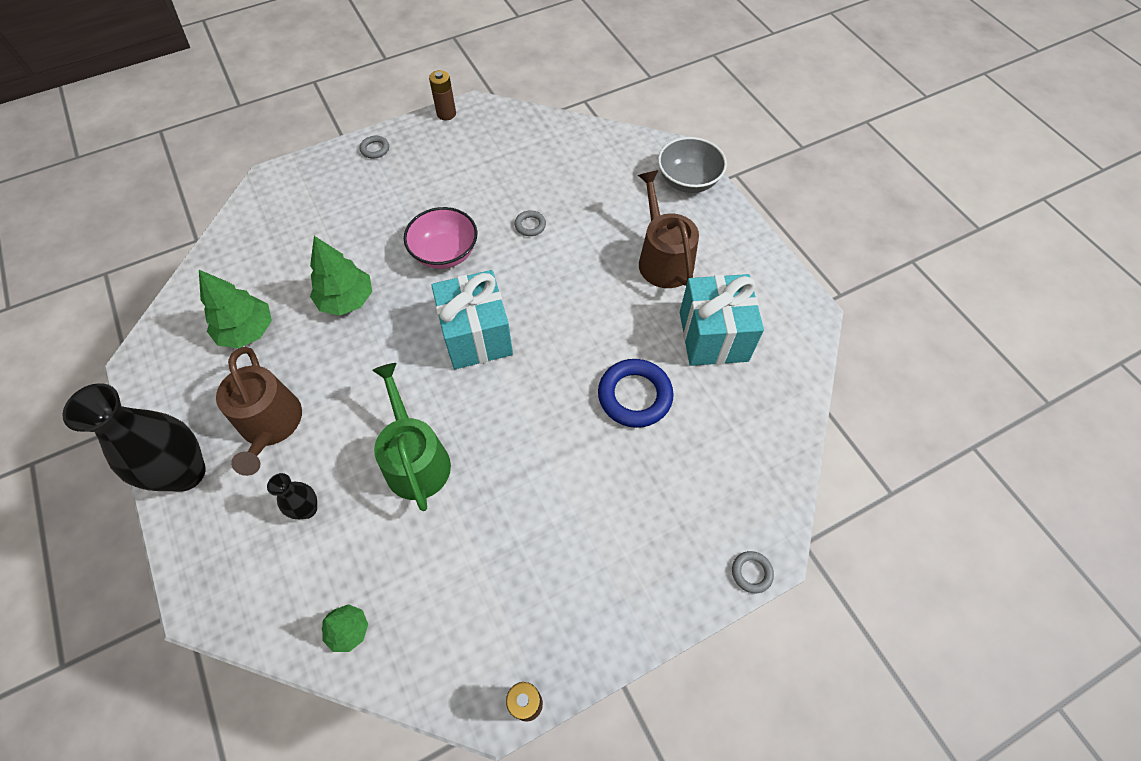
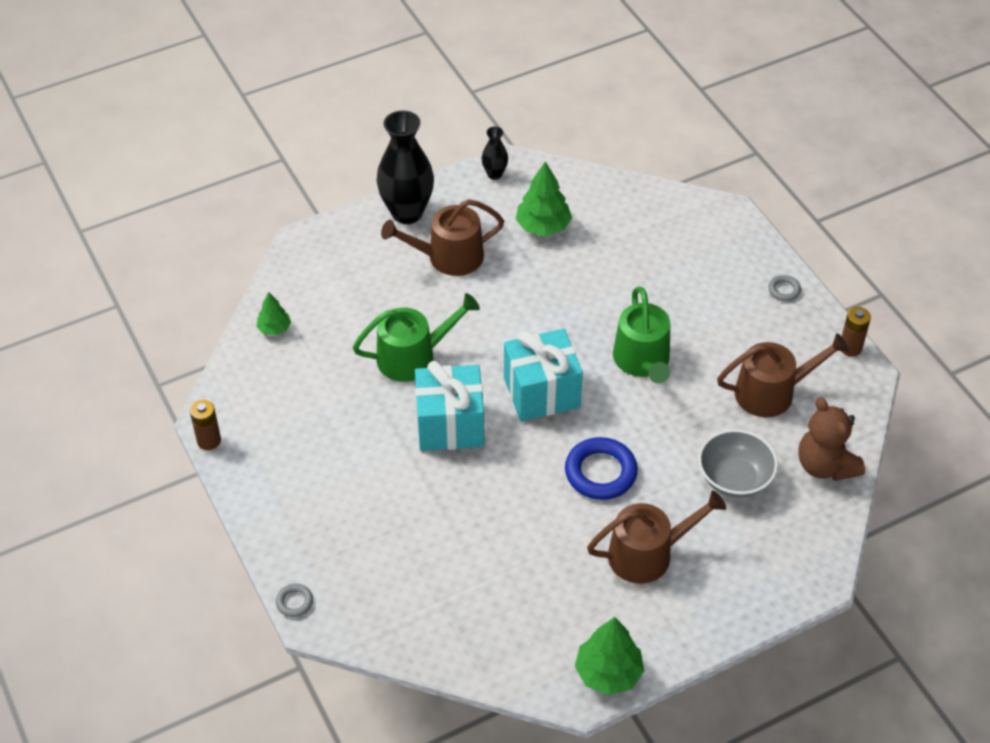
camera: 90 degrees right, 10 degrees down
(307, 509) = (372, 291): black vase -> black vase (494, 174)
(346, 300) = (580, 290): green tree -> green tree (608, 673)
(445, 253) = (642, 361): pink bowl -> green watering can
(490, 166) = (772, 392): none -> brown watering can
(530, 225) = (686, 432): grey ring -> none
(568, 139) = (825, 465): none -> brown teddy bear
(634, 396) = (474, 520): blue ring -> blue ring (600, 472)
(688, 181) = (771, 587): grey bowl -> grey bowl (734, 478)
(713, 336) = (545, 594): turquoise gift -> turquoise gift (450, 425)

